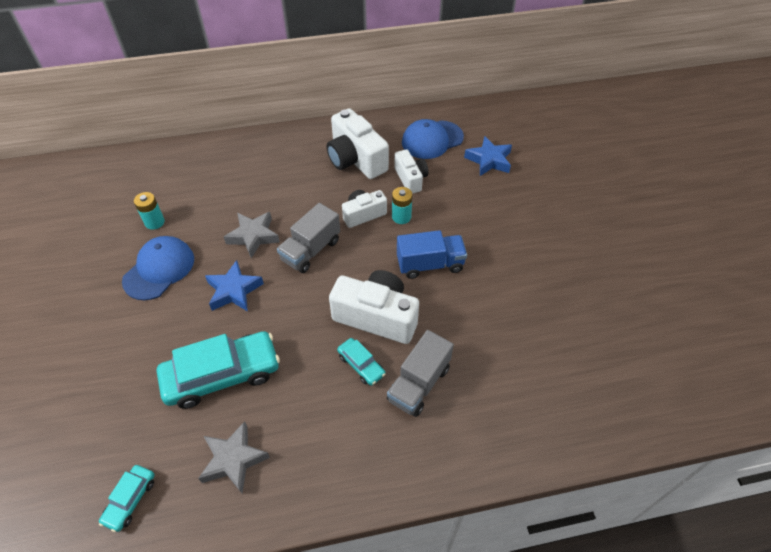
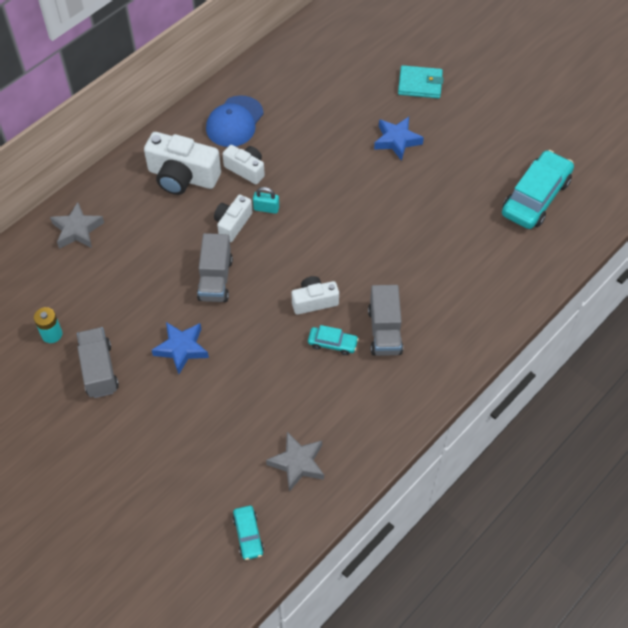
camera: 35 degrees left, 5 degrees up
(159, 269) = (99, 370): blue cap -> grey truck
(222, 375) = (234, 415): turquoise car -> turquoise car (535, 197)
(253, 236) = (155, 296): grey star -> grey star (77, 230)
(376, 317) = (314, 301): white camera -> white camera, size x0.59
(401, 217) = (266, 208): turquoise battery -> turquoise padlock
(430, 264) = (321, 236): blue truck -> none
(489, 160) = (299, 116): blue star -> blue star (397, 140)
(621, 185) = (420, 84): none -> turquoise wallet

